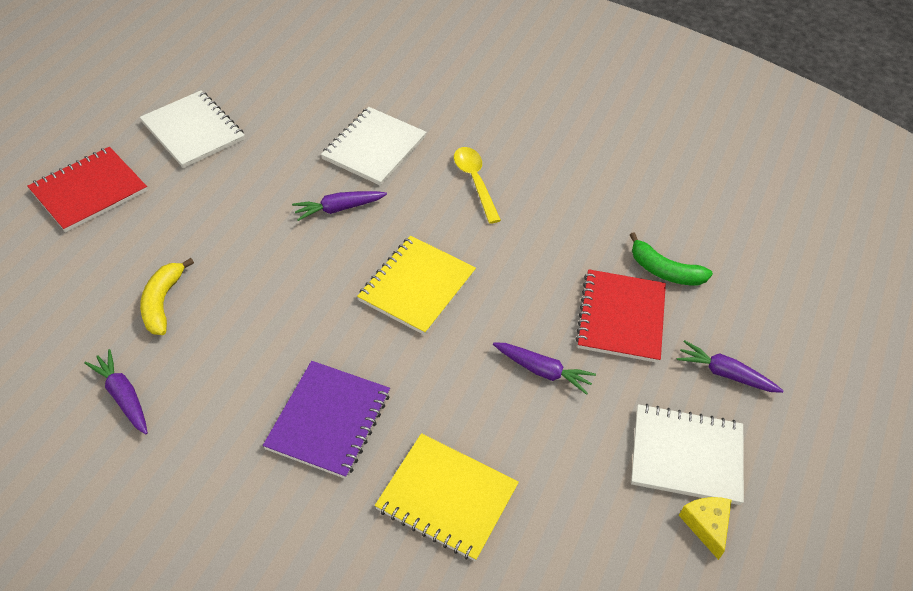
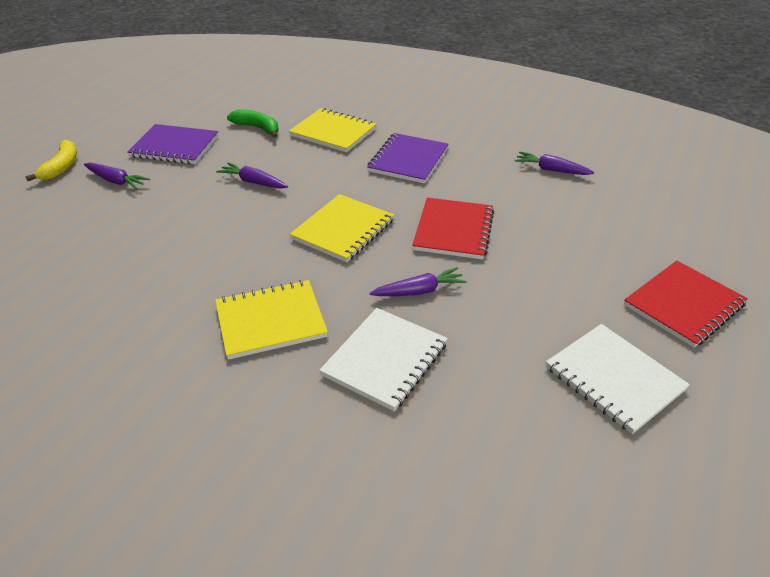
camera: 175 degrees left, 10 degrees down
(123, 396) = (551, 170): purple carrot -> purple carrot turned 150 degrees clockwise
(162, 302) = (554, 218): yellow banana -> yellow banana (61, 167)
(475, 181) = (270, 321): yellow spoon -> yellow notebook
(621, 317) = (176, 211): red notebook -> red notebook (453, 230)
(664, 271) = (115, 242): green banana -> green banana (257, 128)
(686, 455) = (174, 146): white notebook -> purple notebook
(706, 525) = (182, 123): yellow cheese -> none

